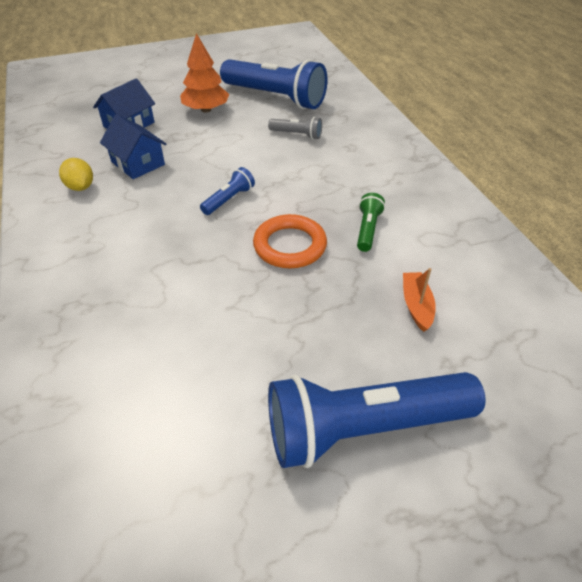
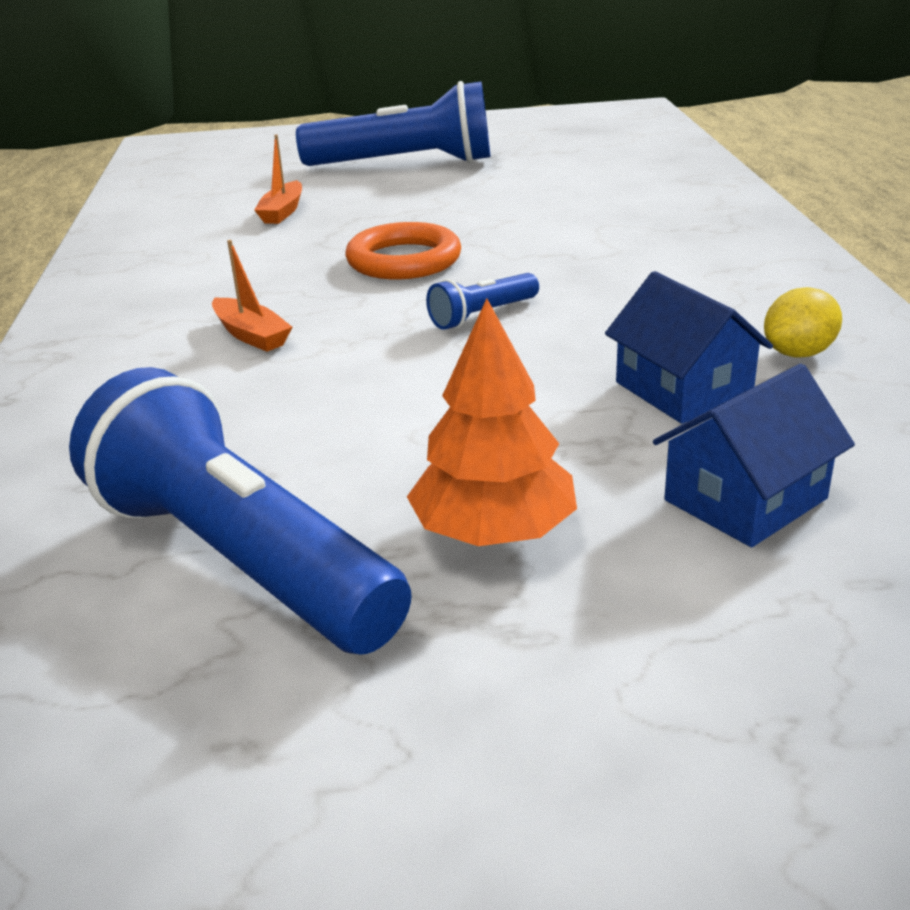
camera: 165 degrees left, 15 degrees down
(80, 187) = (798, 353): yellow lemon -> yellow lemon turned 75 degrees clockwise
(297, 134) = (266, 426): grey flashlight -> none
(337, 177) = (251, 335): none -> orange boat
(367, 229) = (271, 269): green flashlight -> none

